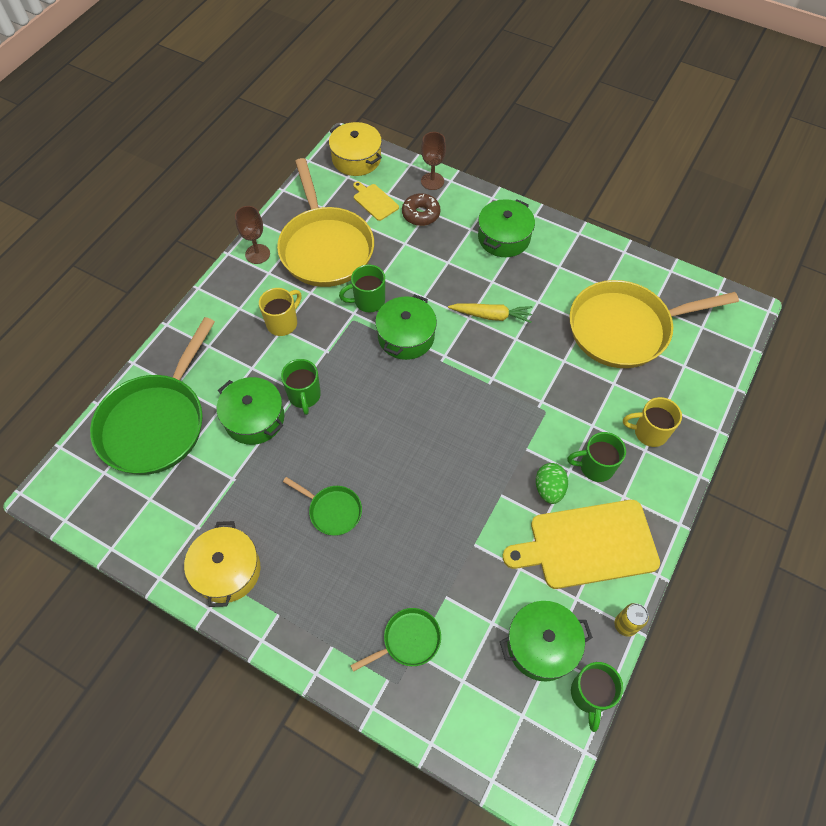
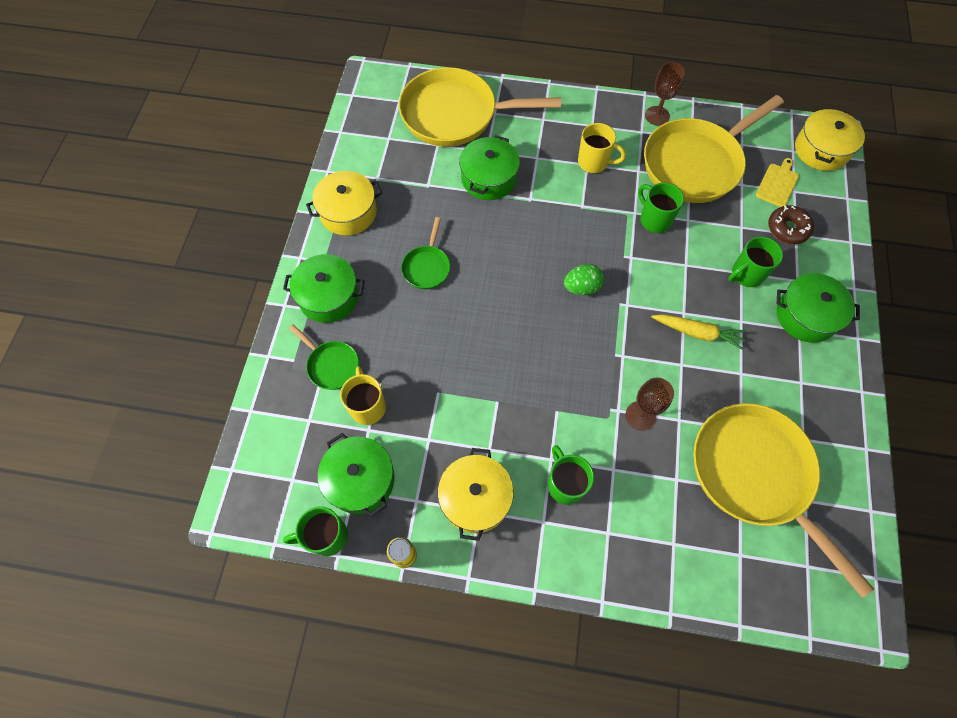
camera: 70 degrees right, 5 degrees up
(156, 422) = (455, 115): green pan -> yellow pan
(304, 396) = (527, 206): green mug -> green mug (746, 274)
(406, 336) = (631, 264): green pot -> green pot (329, 296)
(432, 181) = (838, 225): brown goblet -> brown goblet (640, 415)
(491, 316) = (697, 333): yellow carrot -> yellow carrot turned 60 degrees counterclockwise
(549, 489) = (521, 444): green egg -> green egg (581, 287)
(588, 545) = (475, 498): yellow cutting board -> yellow pot
(649, 432) = (632, 532): yellow mug -> yellow mug (368, 406)

